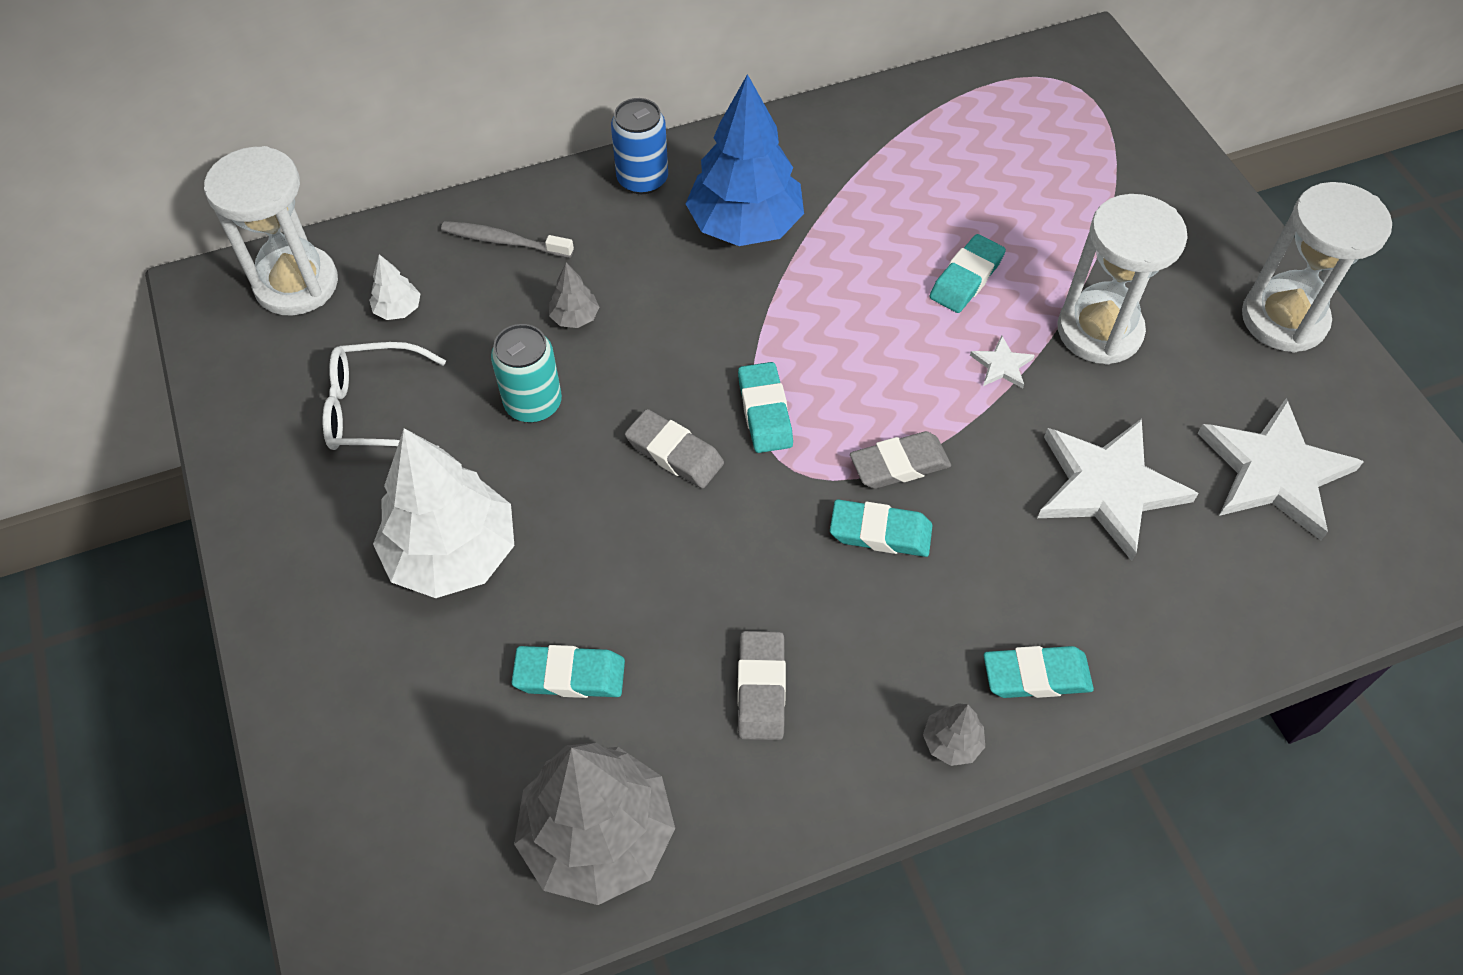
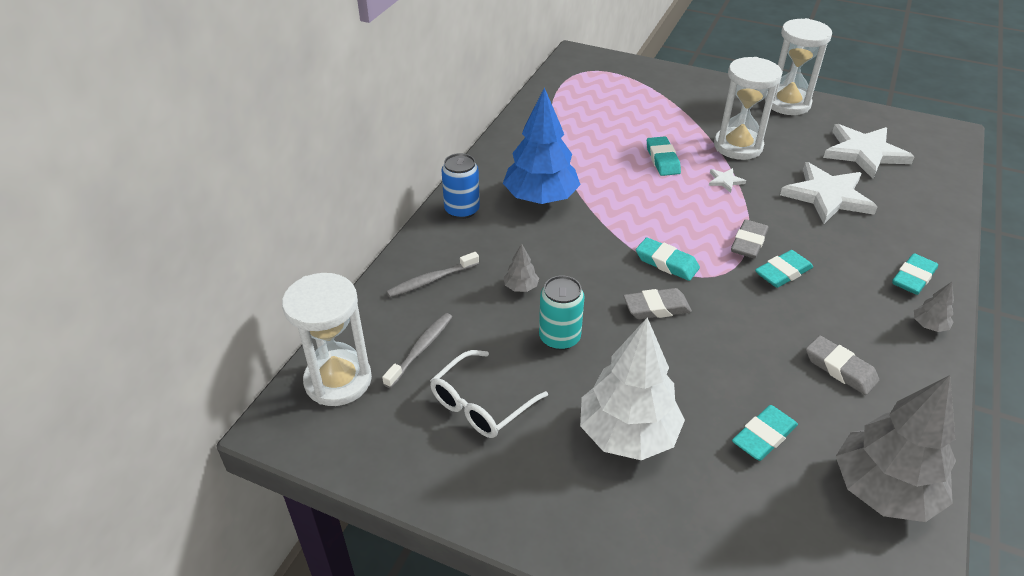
camera: 45 degrees left, 15 degrees down
(398, 310) = (420, 349): white tree -> grey toothbrush

